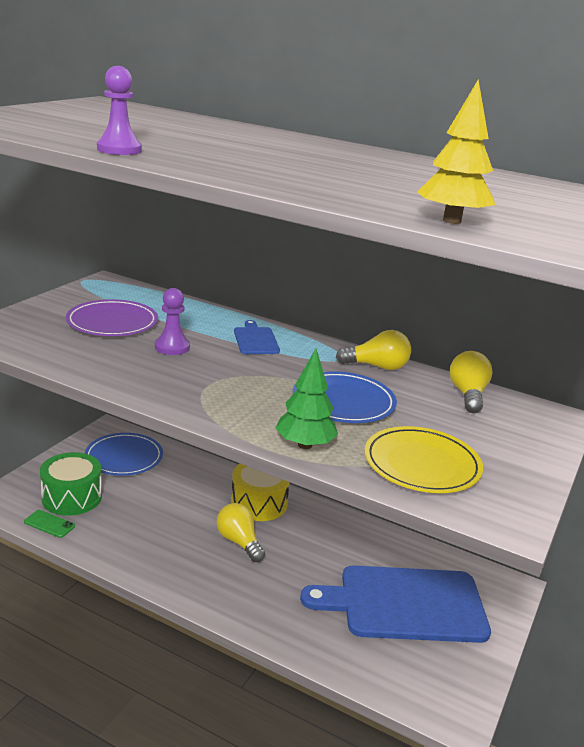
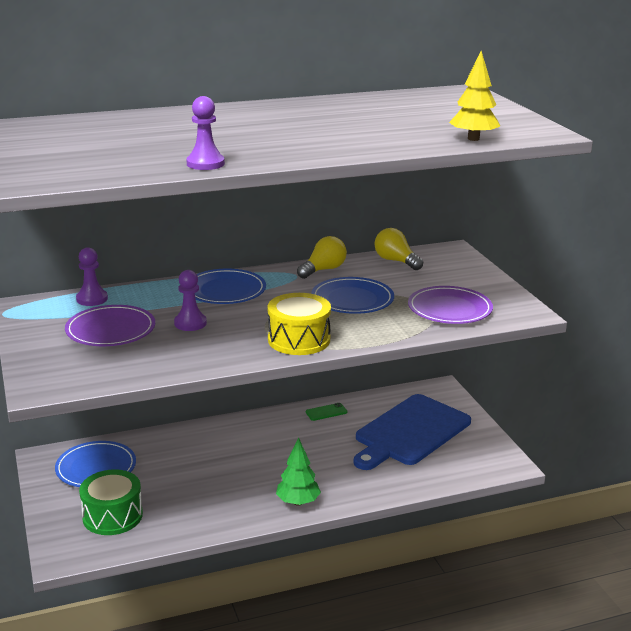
camera: 45 degrees left, 0 degrees up
(49, 524) = (132, 541): green phone -> green phone (326, 412)
(154, 298) = (92, 299): none -> purple pawn
(239, 542) = (272, 464): yellow light bulb -> none
(255, 340) = (225, 291): blue cutting board -> blue plate
(259, 503) = (242, 435): yellow drum -> yellow drum (299, 340)
(305, 445) = (385, 332): green tree -> green tree (298, 502)
(422, 464) = (449, 309): yellow plate -> purple plate

